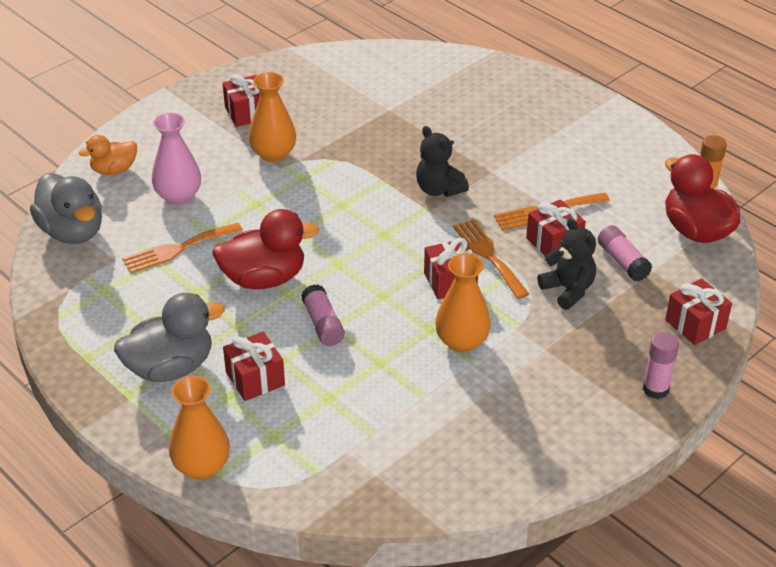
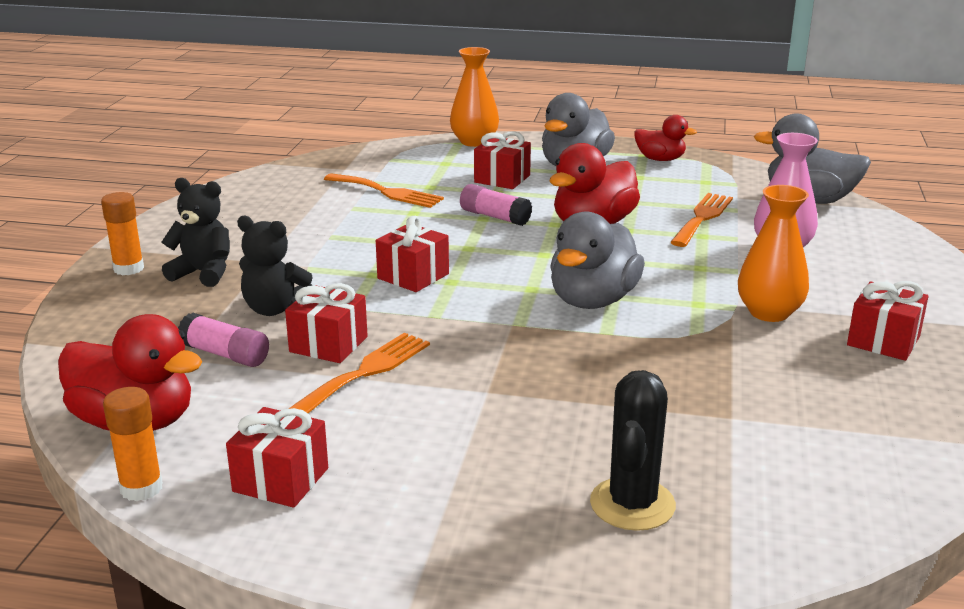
camera: 145 degrees right, 15 degrees down
(86, 341) = (660, 159): none -> red duck
(114, 170) = (882, 245): orange duck -> none
(360, 207) = (593, 300): none -> grey duck
(439, 189) = (529, 347): black teddy bear -> black teddy bear (203, 273)
(461, 341) = (353, 243): orange vase -> none
(486, 94) = (632, 504): none -> black cactus
(489, 255) = (395, 308): orange fork -> orange fork (387, 192)
(655, 389) = (128, 269): pink glue stick -> orange glue stick
(695, 324) = (101, 327): red gift -> red gift (281, 480)

